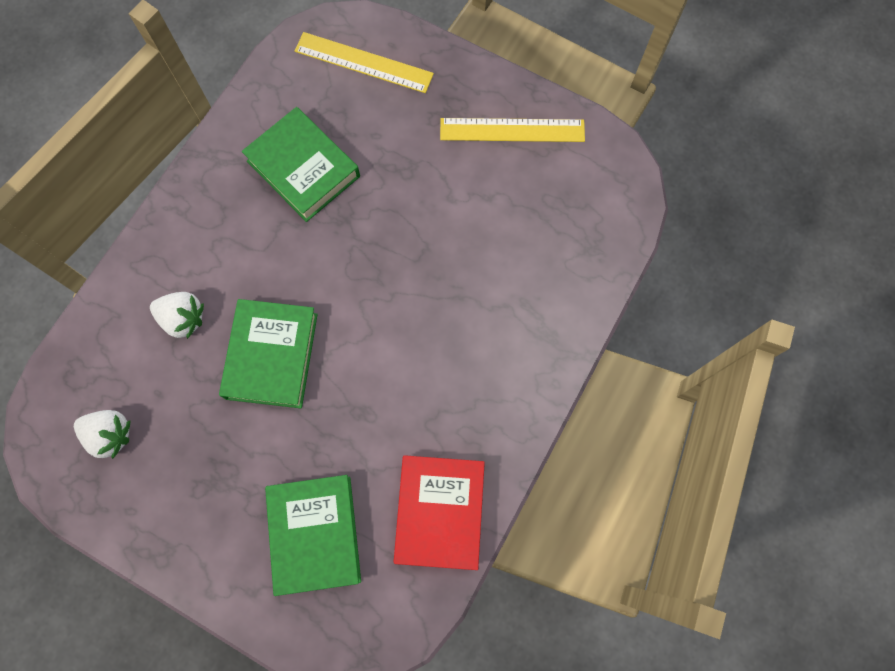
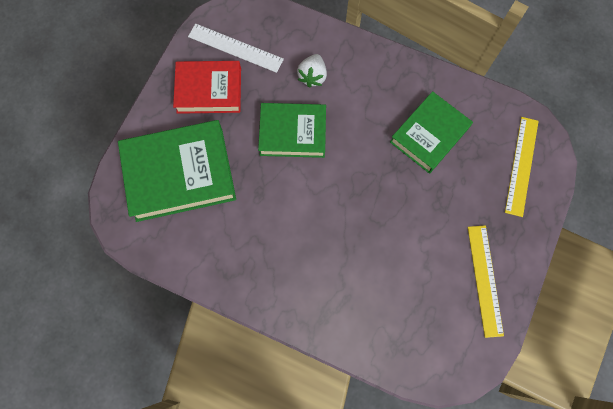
camera: 85 degrees right, 0 degrees up
(110, 435) = (235, 48): white strawberry -> white ruler
(315, 534) = (180, 174): green book -> green book, size x1.52
(440, 512) = (196, 250): red book -> red book (209, 90)

